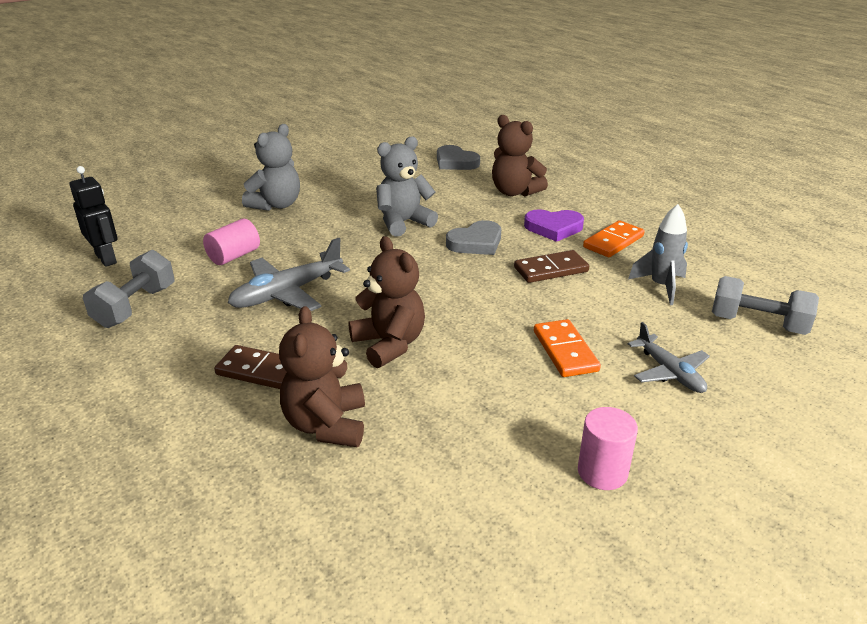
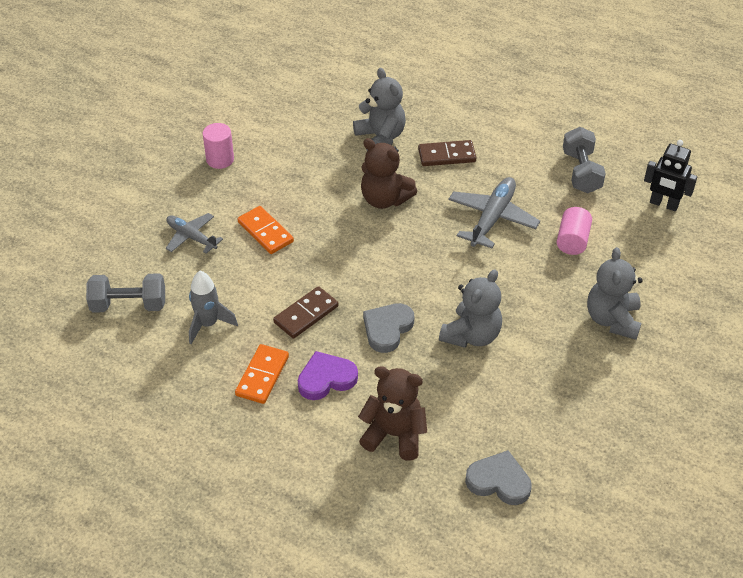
camera: 155 degrees right, 15 degrees up
(326, 425) = (380, 138): brown teddy bear -> grey teddy bear

